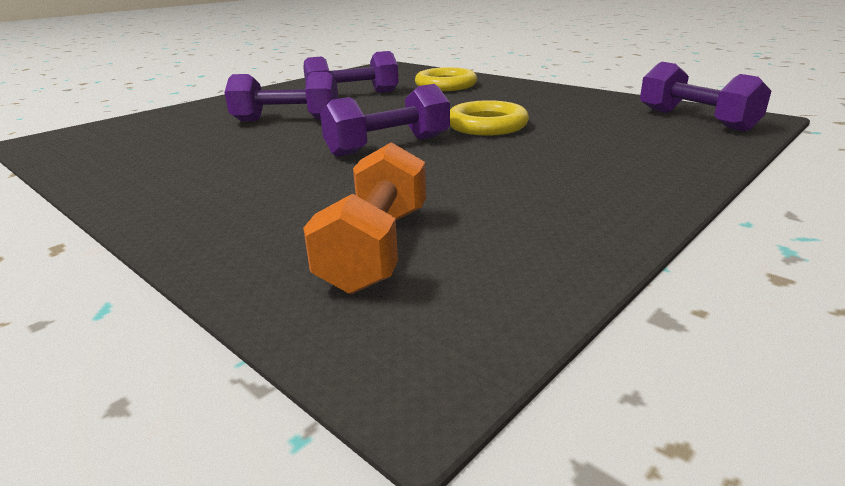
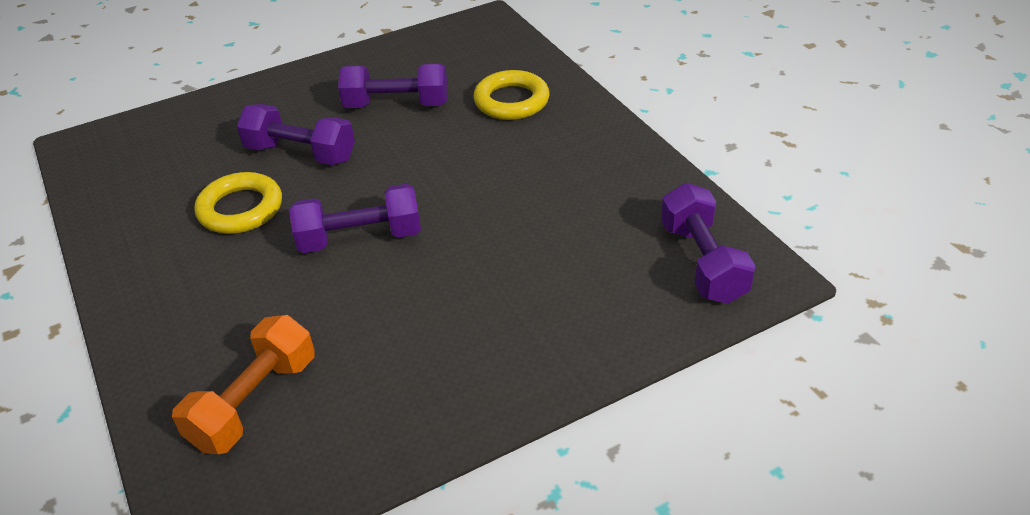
camera: 20 degrees right, 15 degrees up
(487, 125) = (480, 218): yellow ring -> yellow ring (240, 209)

